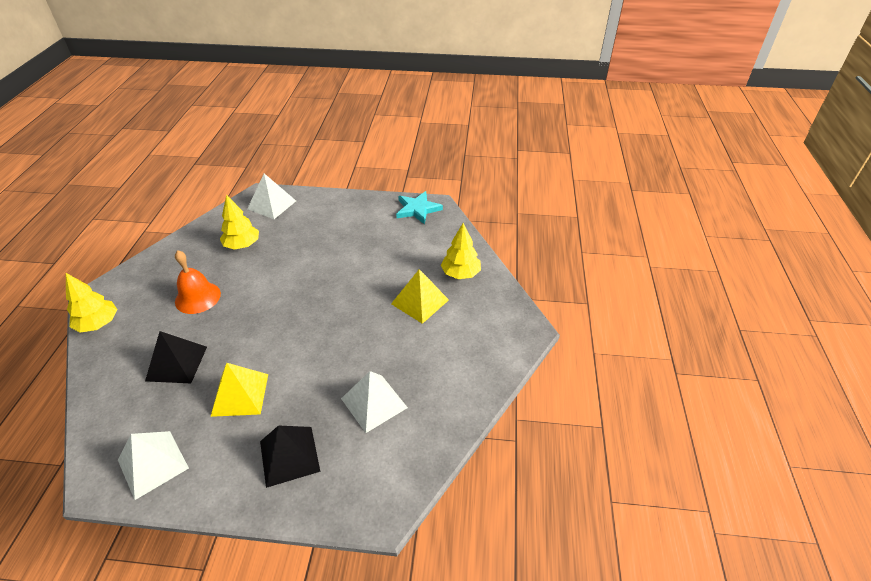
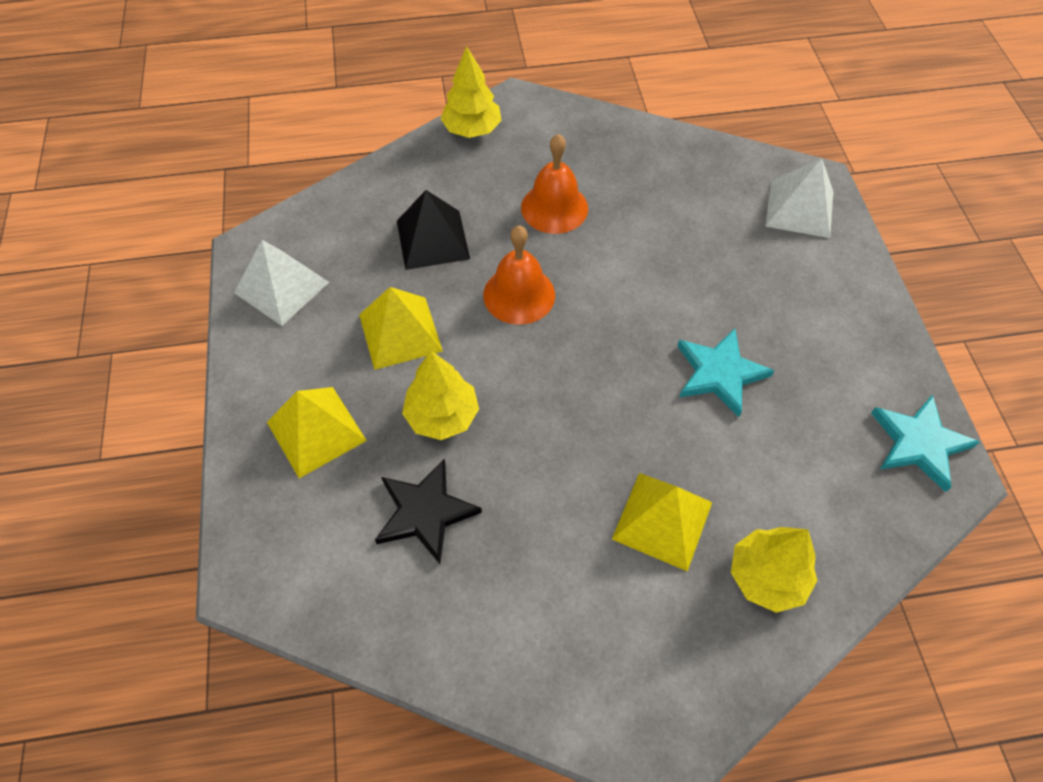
camera: 75 degrees right, 15 degrees up
(242, 245) = (683, 211): yellow tree -> yellow tree (442, 416)
(250, 328) = (519, 294): none -> orange bell
(289, 456) = (316, 431): black pyramid -> yellow pyramid
(350, 259) = (719, 373): none -> turquoise star
(374, 403) = (425, 512): white pyramid -> black star

